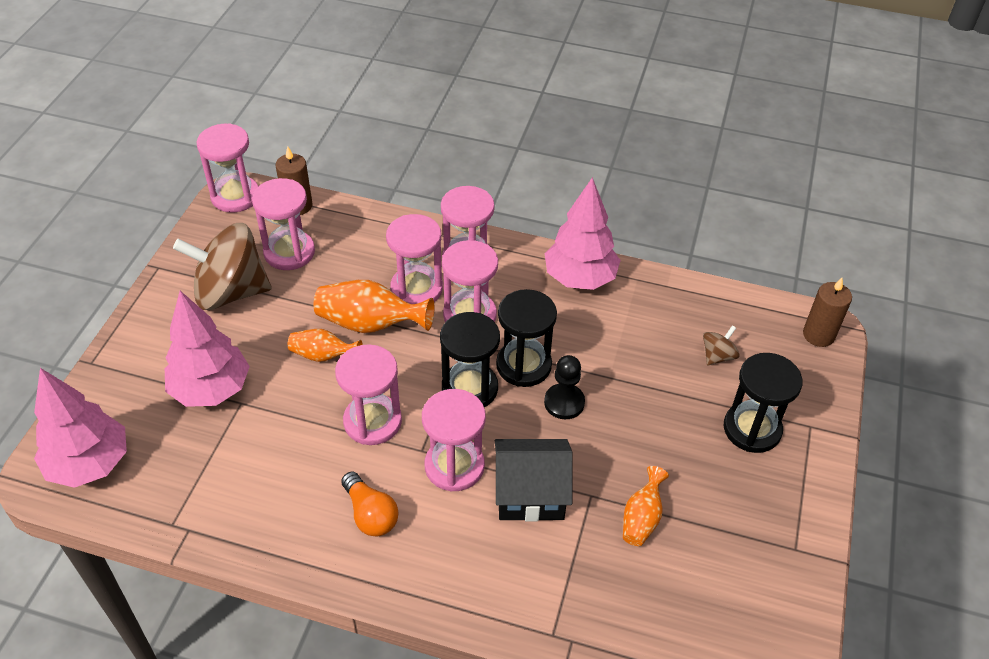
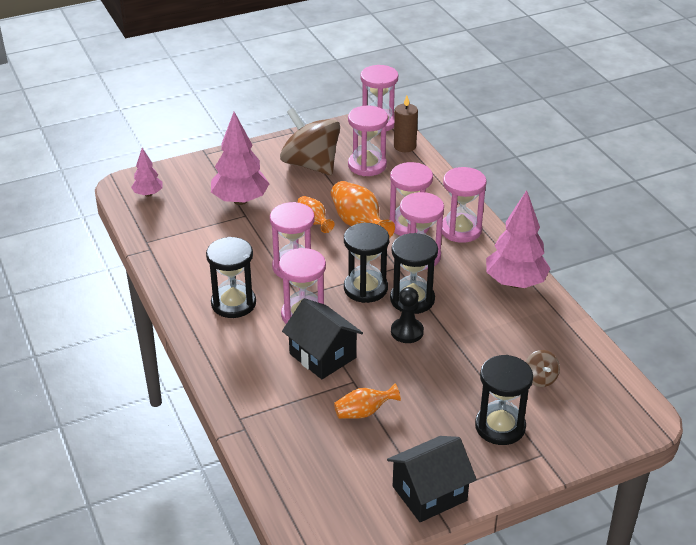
camera: 50 degrees right, 10 degrees down
(89, 464) = (148, 194): pink tree -> pink tree, size x0.54
(370, 514) = (233, 303): orange light bulb -> black hourglass
(717, 356) = (540, 378): brown spinning top -> brown spinning top turned 75 degrees clockwise
(792, 545) = (429, 493): none -> black house
(818, 335) = (632, 418): brown candle -> none

